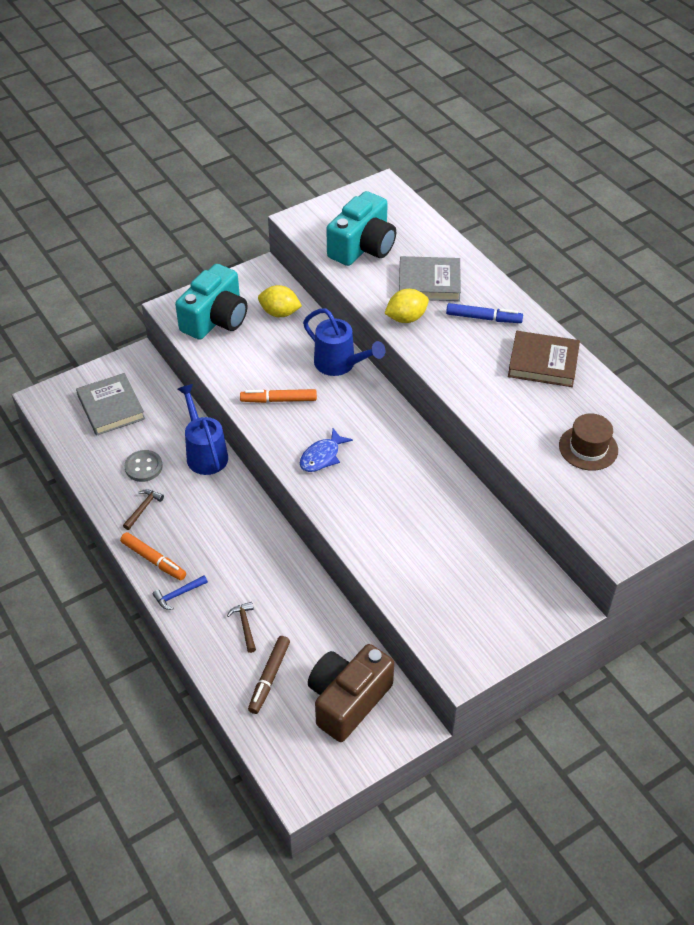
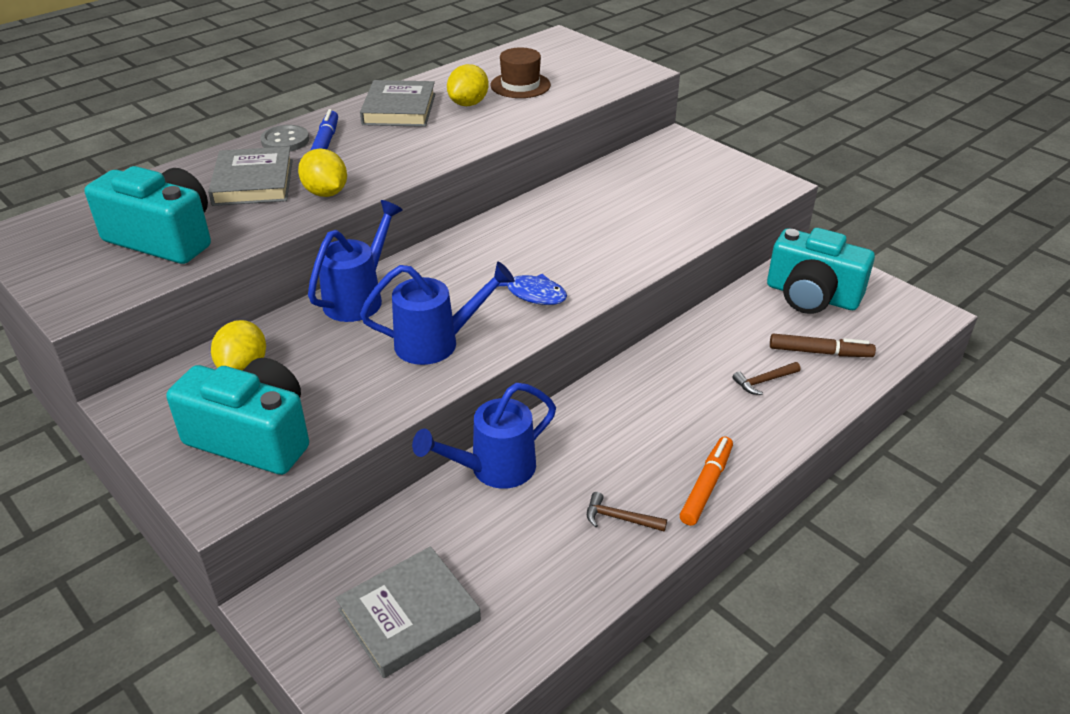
camera: 100 degrees left, 10 degrees down
(143, 467) = (537, 536): grey button -> grey button (285, 141)
(178, 595) = (750, 449): blue hammer -> none
(279, 400) = (436, 343): orange marker -> blue watering can
(348, 700) = (811, 296): brown camera -> turquoise camera
(543, 362) = (399, 109): brown book -> grey book
(550, 407) = (468, 104): none -> yellow lemon

